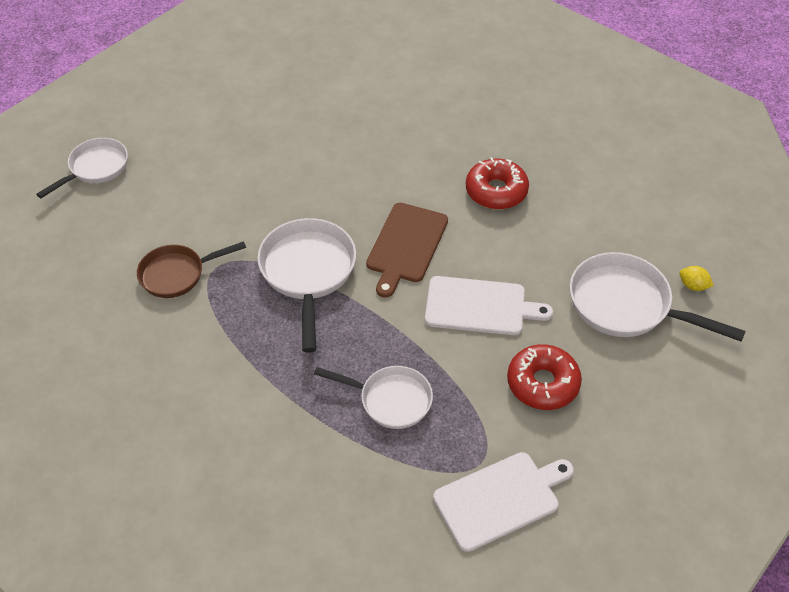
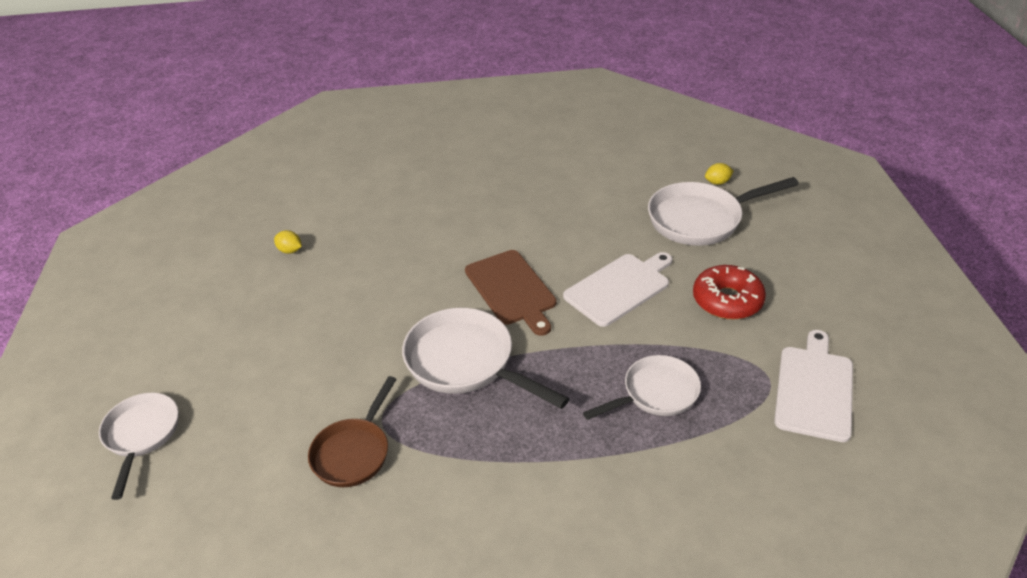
camera: 45 degrees left, 10 degrees down
(310, 102) = (290, 250): none -> yellow lemon
(496, 191) = (521, 213): red donut -> none

